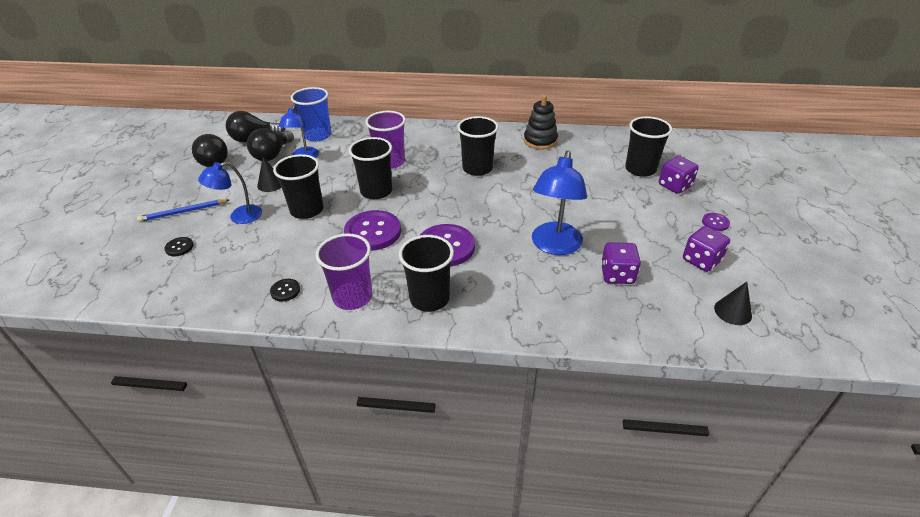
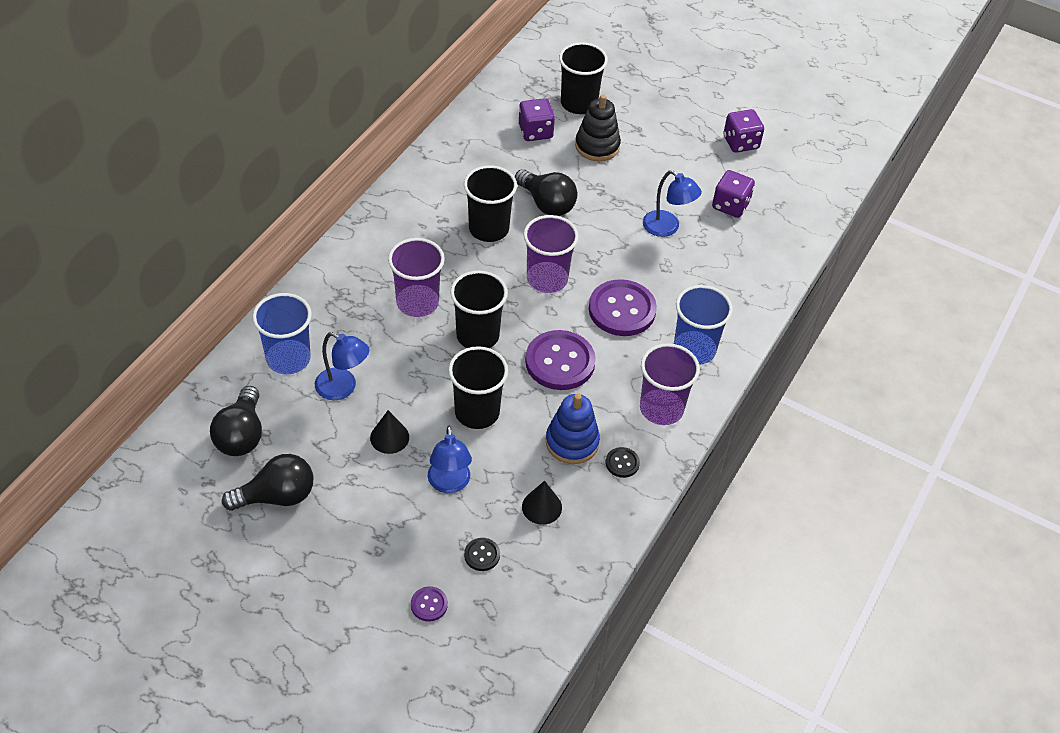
camera: 70 degrees left, 10 degrees up
(183, 212) = (399, 544): blue pencil -> none
(272, 155) = (308, 421): black light bulb -> black light bulb (547, 204)
(296, 259) = (572, 442): none -> blue stacking toy
(429, 298) = (694, 349): black cup -> blue cup
(450, 204) = (547, 279): none -> purple cup
(540, 141) = (466, 151): black stacking toy -> black stacking toy (597, 146)
(554, 246) = (667, 228): blue lamp -> blue lamp, size x0.65
(674, 186) = (623, 96): purple dice -> purple dice (535, 132)
(715, 222) = (696, 103): purple button -> purple button (429, 604)
(732, 311) = (809, 161): black cone -> black cone (541, 507)

